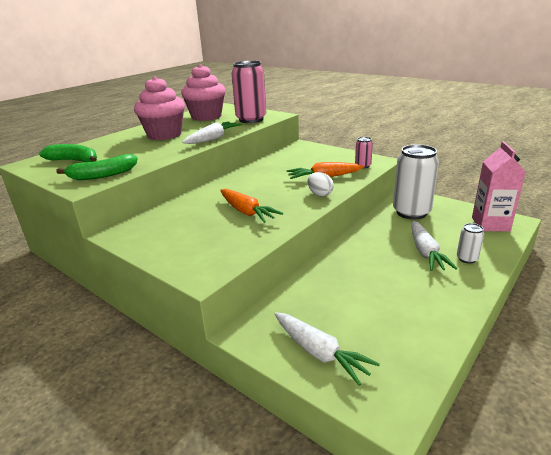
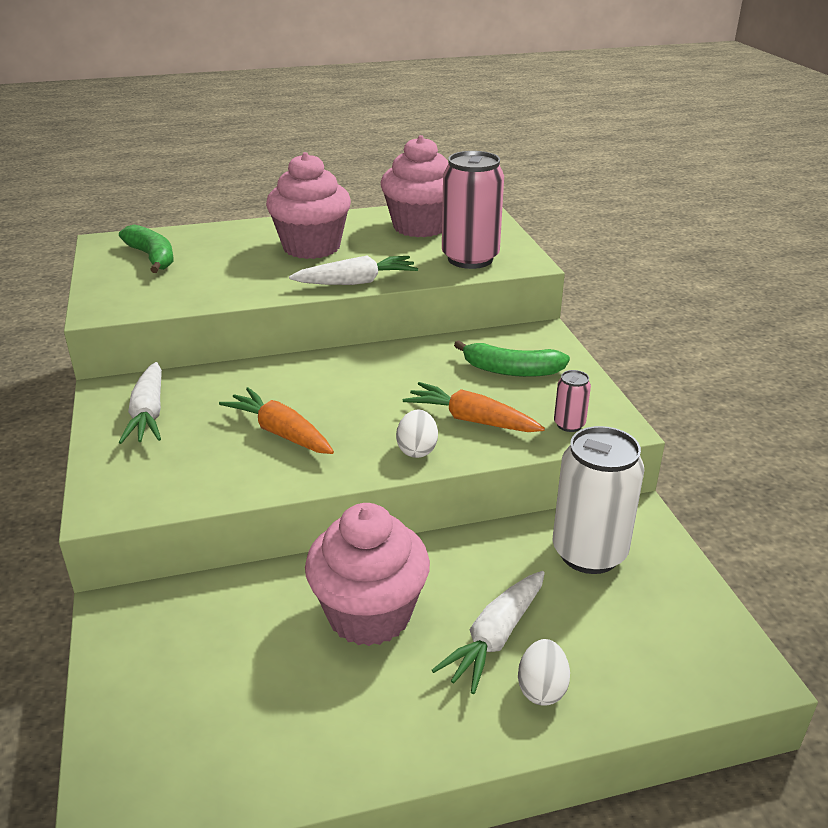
camera: 35 degrees right, 5 degrees up
(103, 175) = (144, 299): green banana -> green banana (511, 370)
(246, 212) = (281, 432): orange carrot -> orange carrot turned 135 degrees clockwise
(319, 353) = (149, 692): white carrot -> white carrot (148, 414)
(367, 270) = (369, 614): none -> pink cupcake
(467, 259) = (541, 688): white can -> white egg
(490, 224) = (692, 653): pink carton -> none

